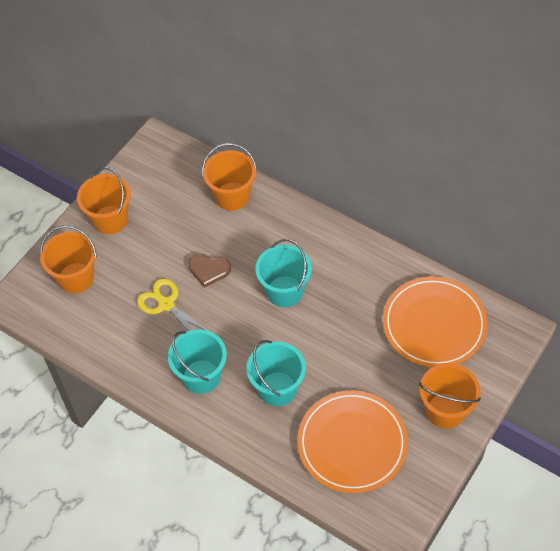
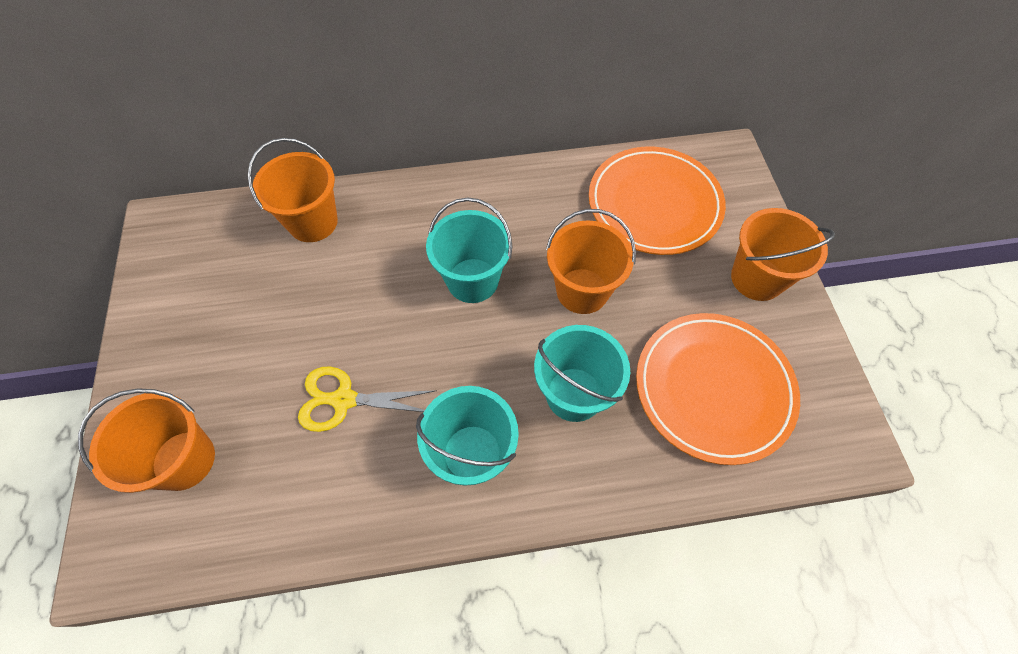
camera: 45 degrees left, 5 degrees up
(110, 220) = (173, 351): orange bucket -> orange bucket (582, 291)
(209, 270) = (361, 320): brown heart -> none

